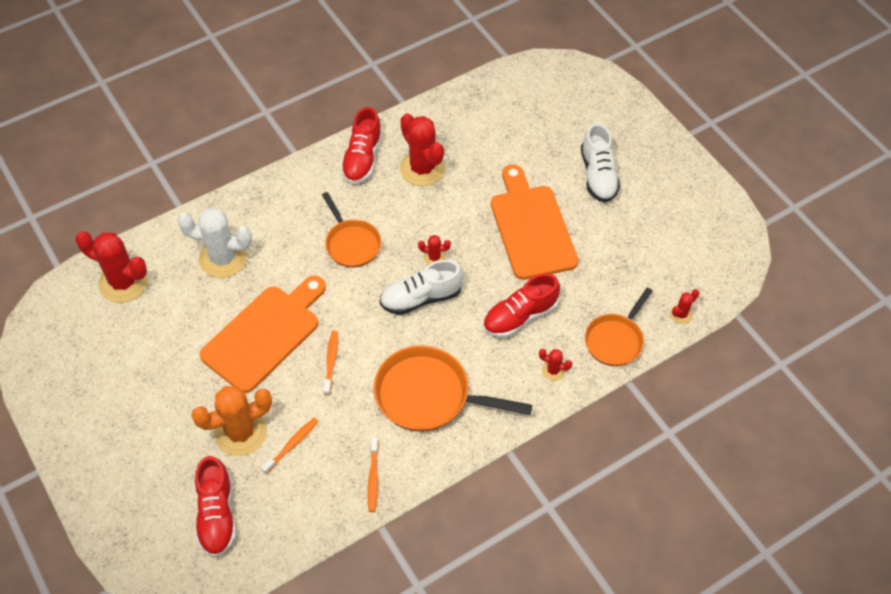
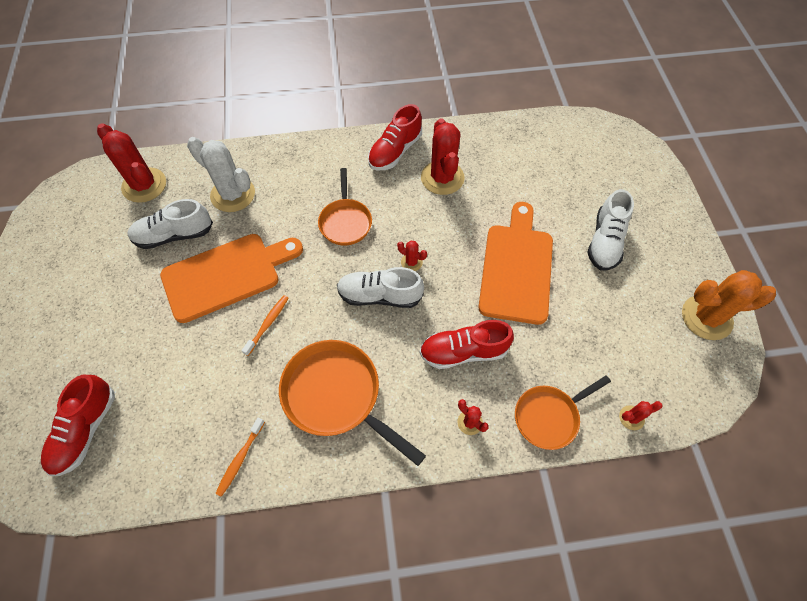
camera: 25 degrees right, 5 degrees up
(187, 318) = (174, 235): none -> white shoe
(240, 432) = (153, 358): orange cactus -> orange cactus (706, 317)
(292, 445) = (188, 390): orange toothbrush -> none

